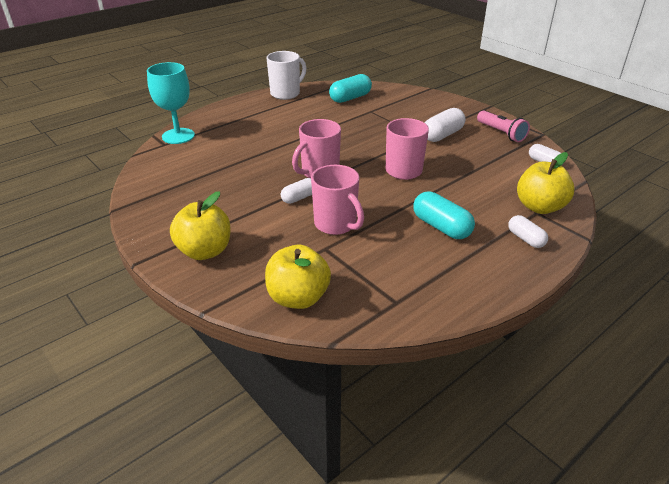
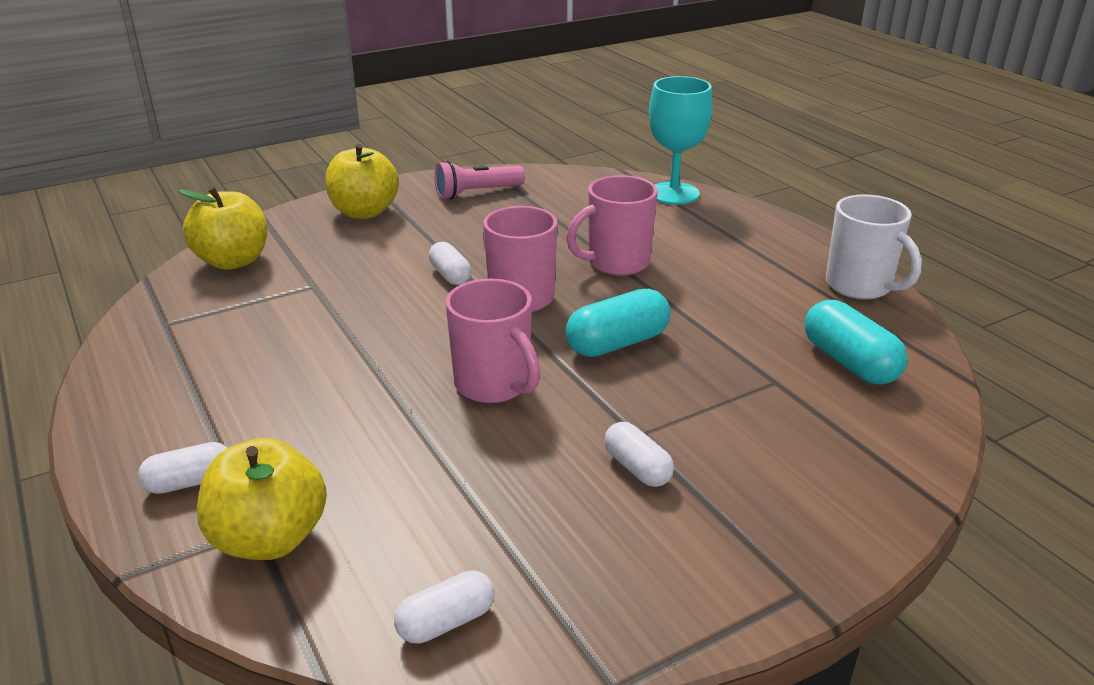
camera: 100 degrees right, 5 degrees down
(336, 224) = (363, 298): pink mug -> pink mug (616, 263)
(441, 227) = (292, 392): turquoise capsule -> turquoise capsule (617, 343)
(442, 135) = (637, 468): white capsule -> white capsule, size x0.63
(501, 133) = (633, 584): pink flashlight -> pink flashlight (477, 193)

